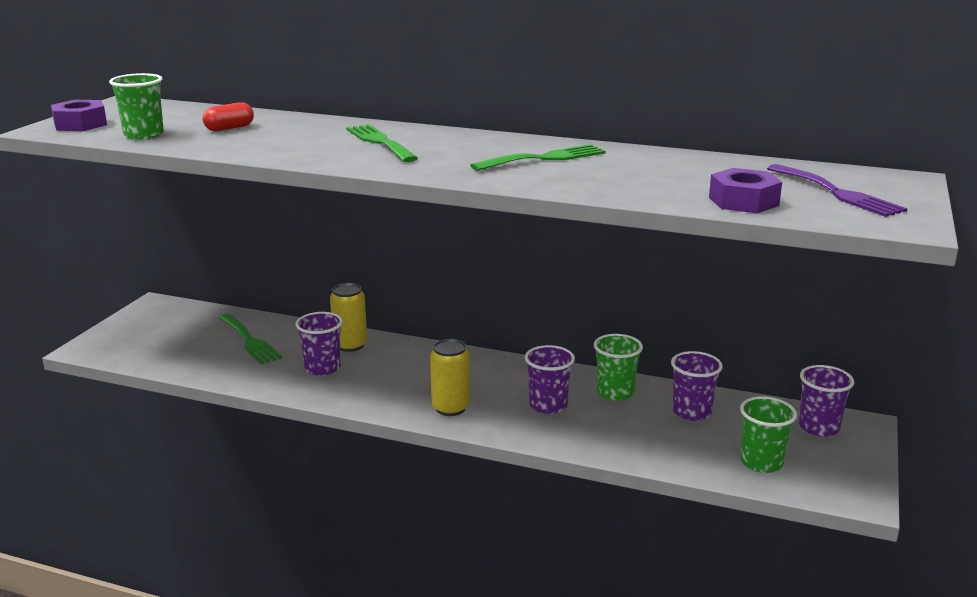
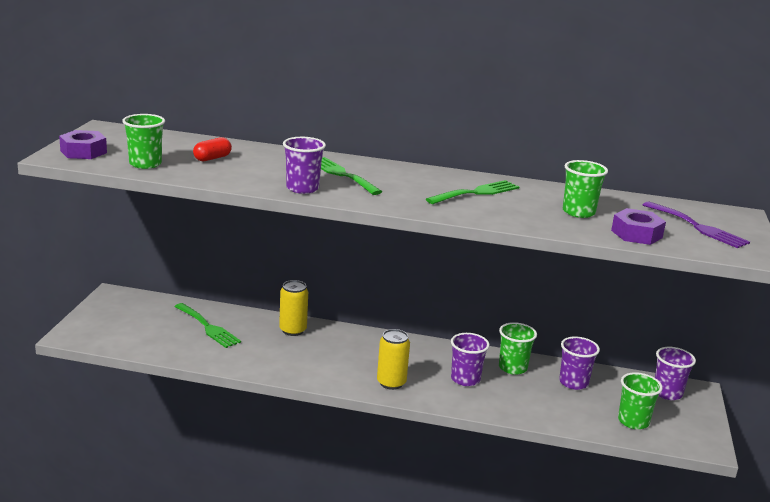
camera: 10 degrees left, 0 degrees up
(322, 368) = (277, 350): purple cup -> purple cup (302, 188)
(673, 178) = (578, 212): none -> green cup

